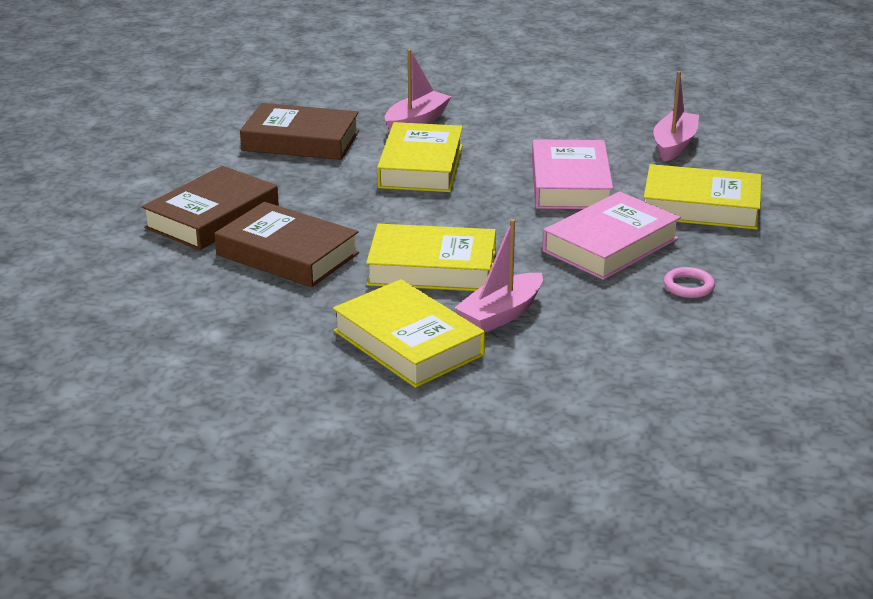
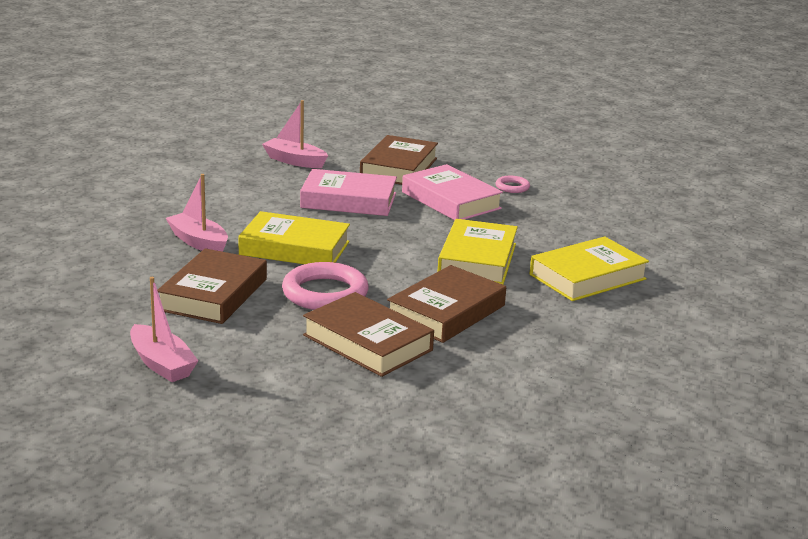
camera: 85 degrees left, 5 degrees down
(317, 189) = (325, 293): none -> pink ring
(501, 314) = (547, 244): pink boat -> pink boat (161, 364)
(701, 206) = (398, 168): yellow book -> brown book

